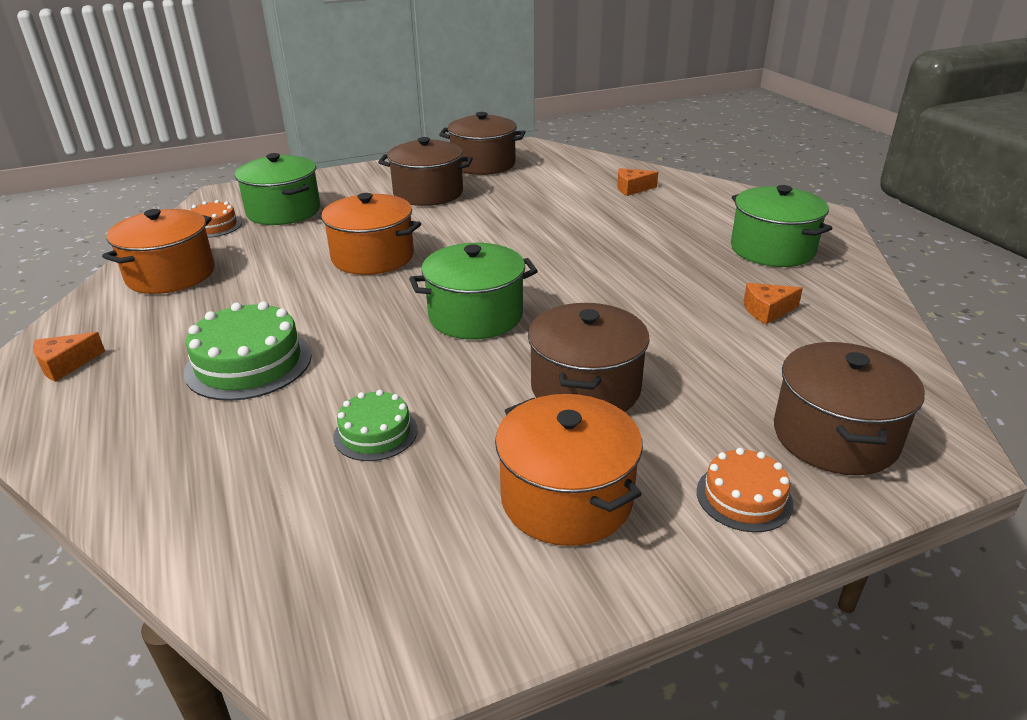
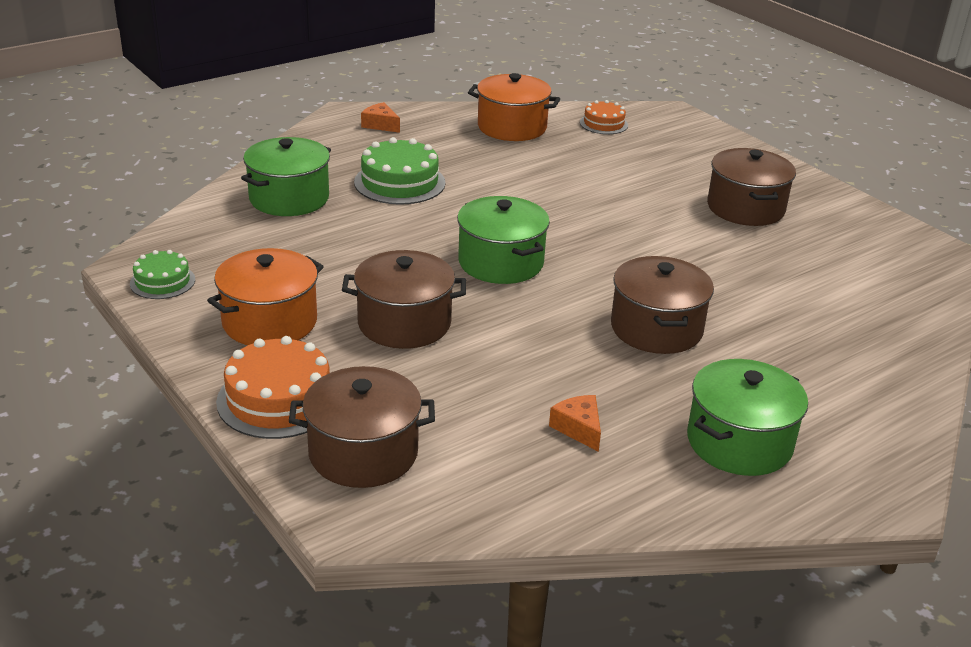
camera: 75 degrees right, 0 degrees up
(284, 211) = (652, 146): green pot -> green pot (289, 198)
(373, 257) = (584, 201): orange pot -> none
(375, 433) = (329, 242): green cake -> green cake (162, 281)
(483, 164) = (855, 230): brown pot -> brown pot (656, 328)
(632, 188) = (860, 336): orange cheese -> none
(744, 497) = (279, 399): orange cake -> orange cake, size x1.68

